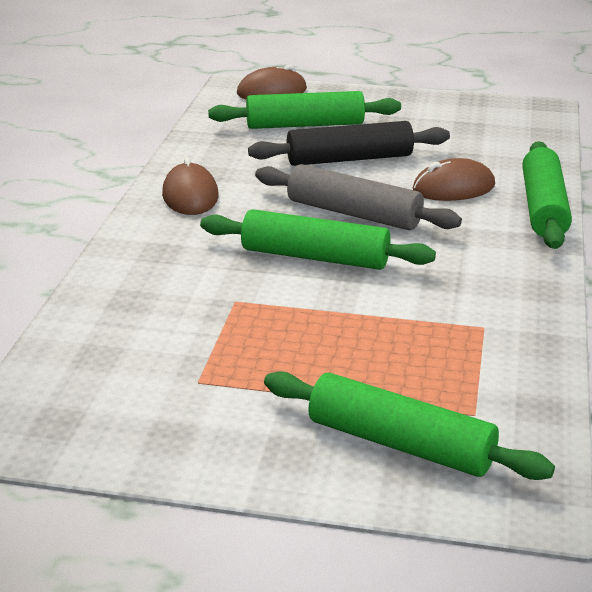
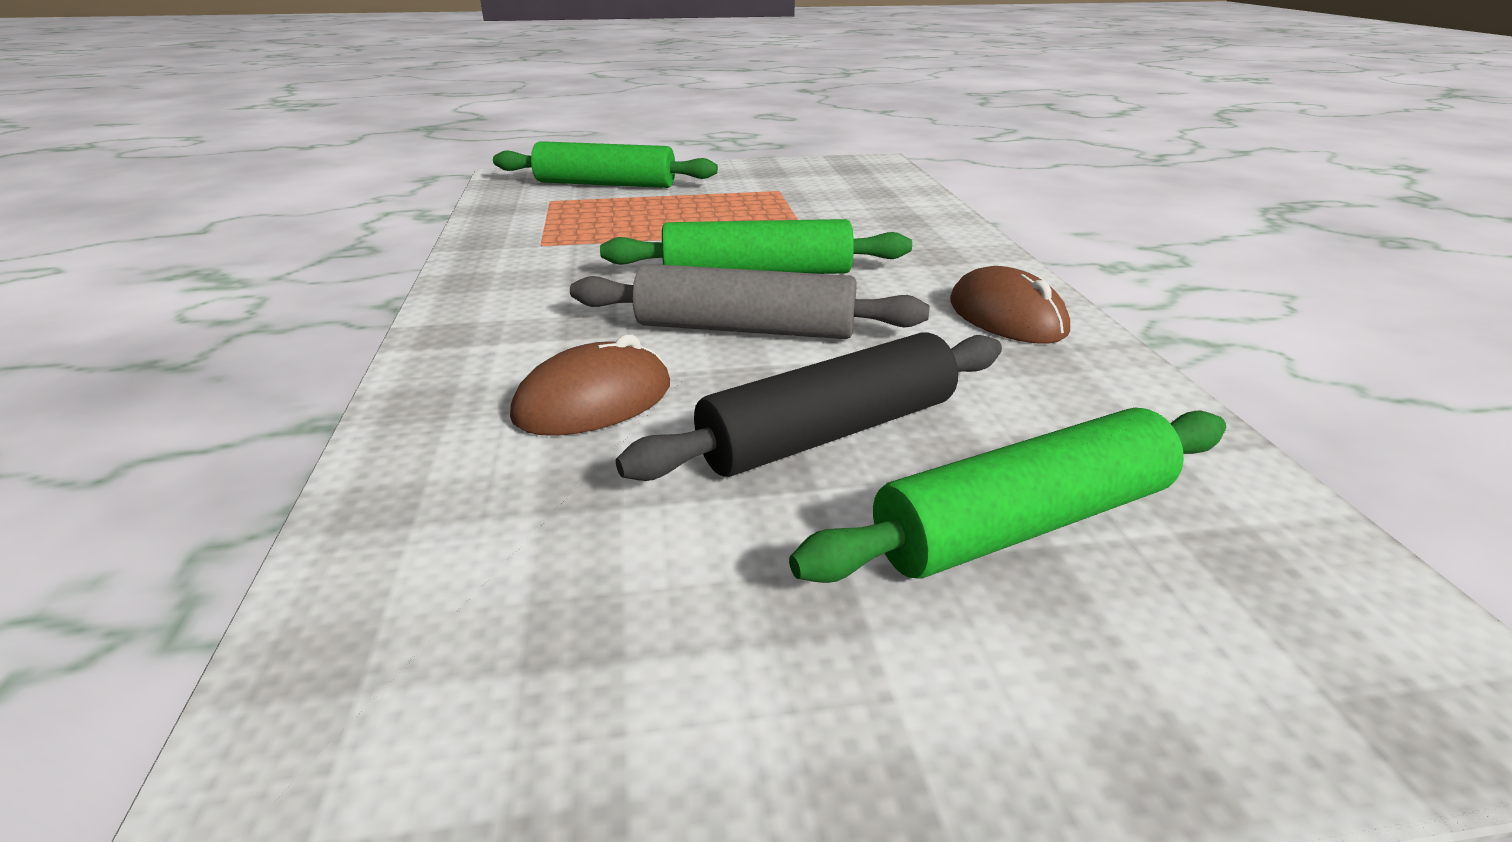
camera: 160 degrees right, 0 degrees up
(272, 92) = (1314, 682): brown mouse -> none
(544, 208) = (423, 389): green rolling pin -> none

